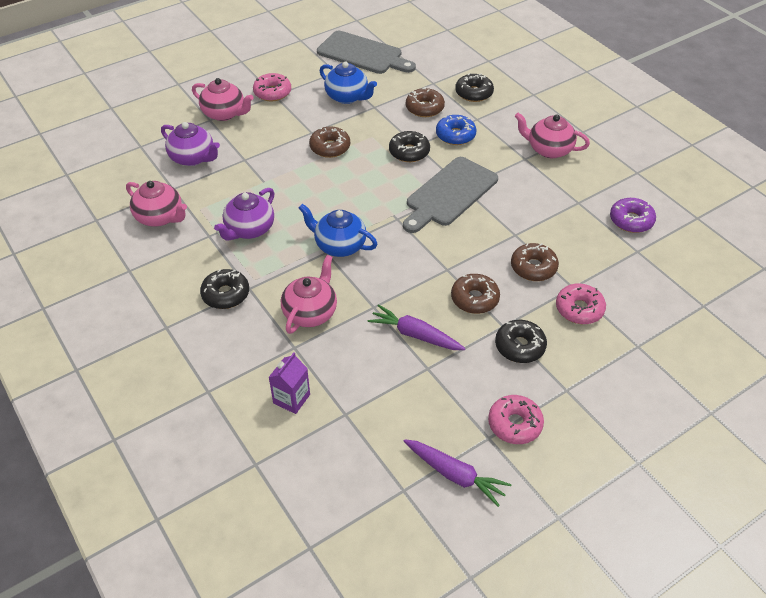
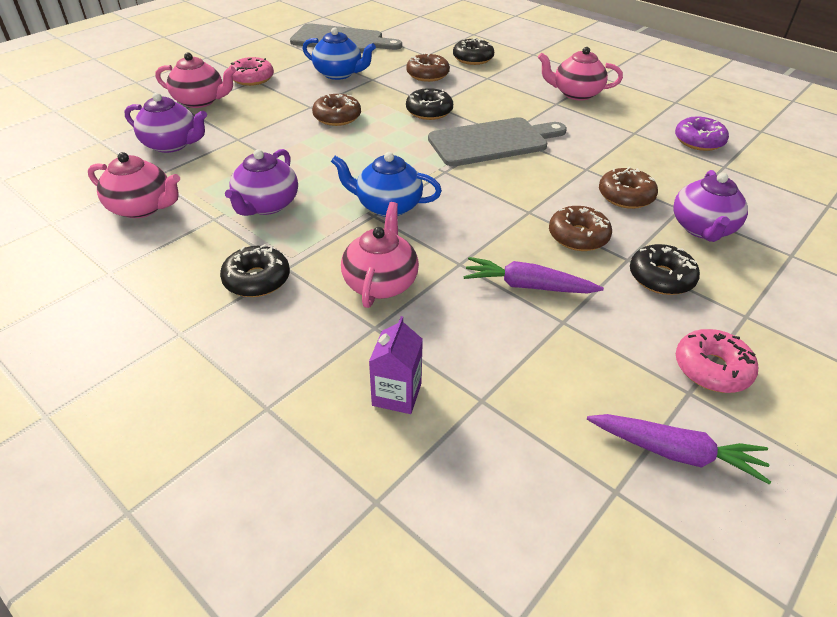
camera: 15 degrees left, 5 degrees down
(449, 194) = (493, 142): grey cutting board -> grey cutting board turned 135 degrees counterclockwise
(455, 135) = (472, 92): blue donut -> none
(579, 309) = (702, 228): pink donut -> purple teapot

